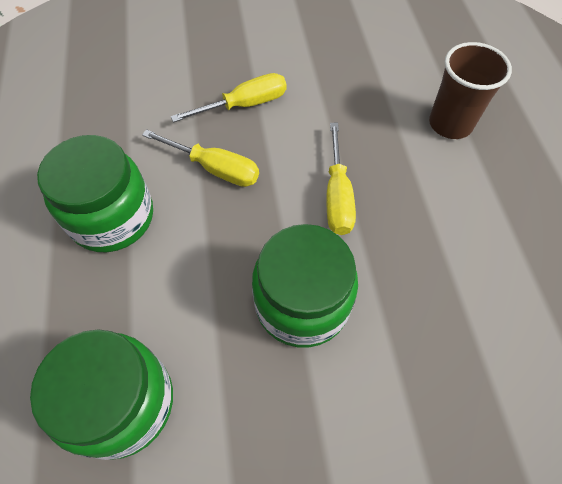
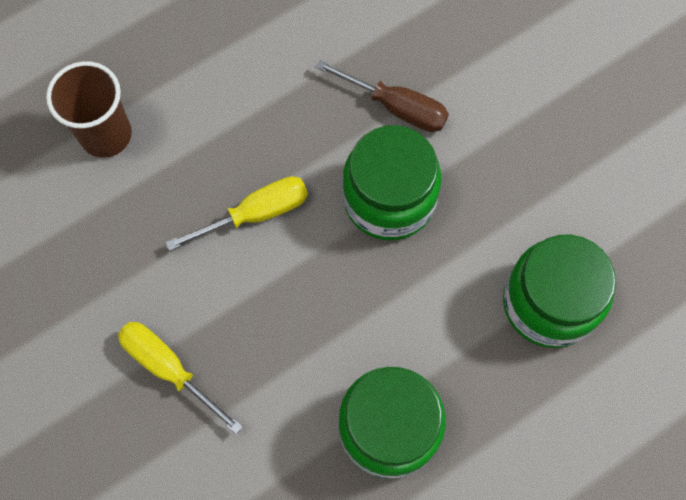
camera: 115 degrees left, 10 degrees up
(215, 169) = (277, 353): yellow screwdriver -> none
(397, 356) = (397, 107): none -> brown screwdriver

